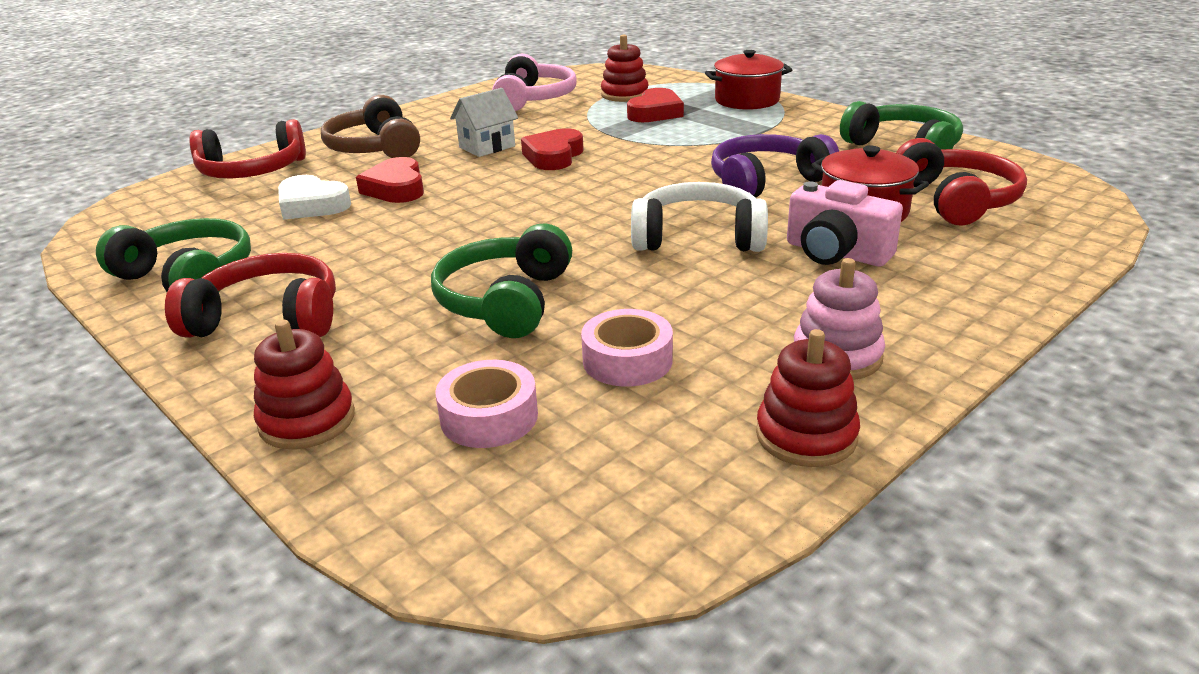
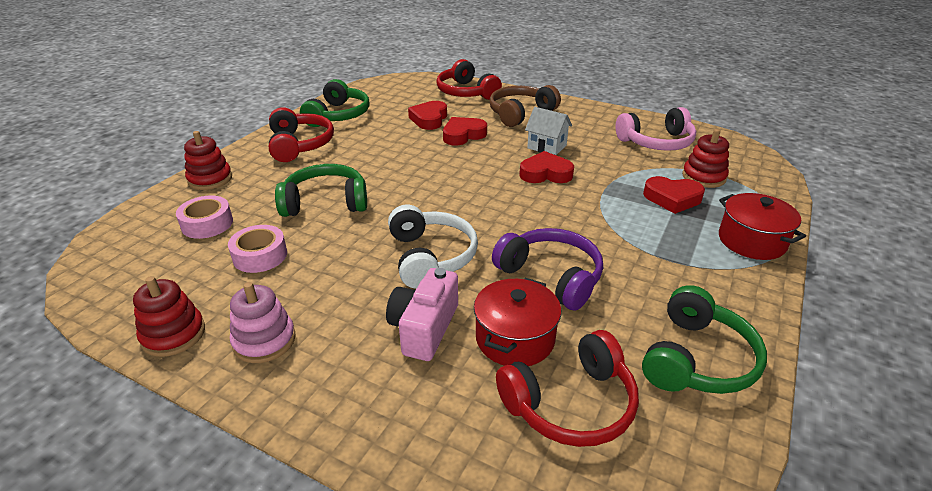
camera: 70 degrees right, 5 degrees up
(312, 205) = (429, 119): white heart -> red heart

